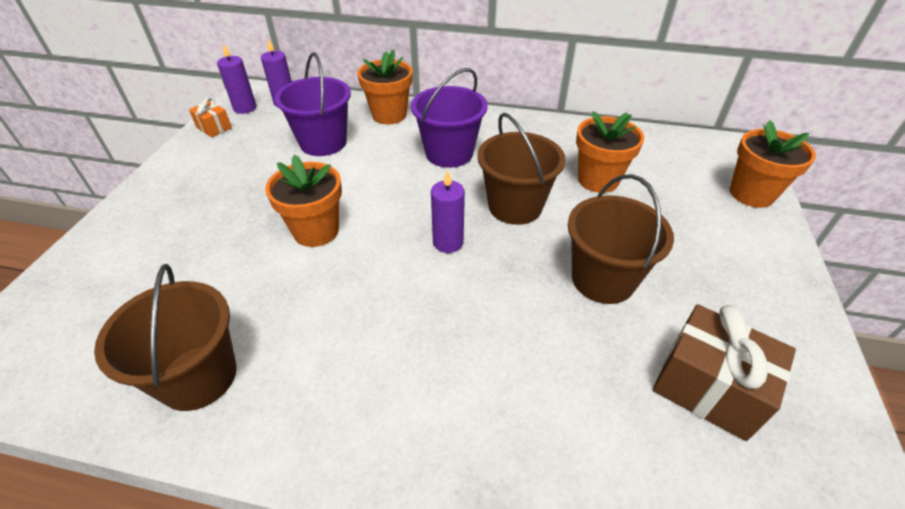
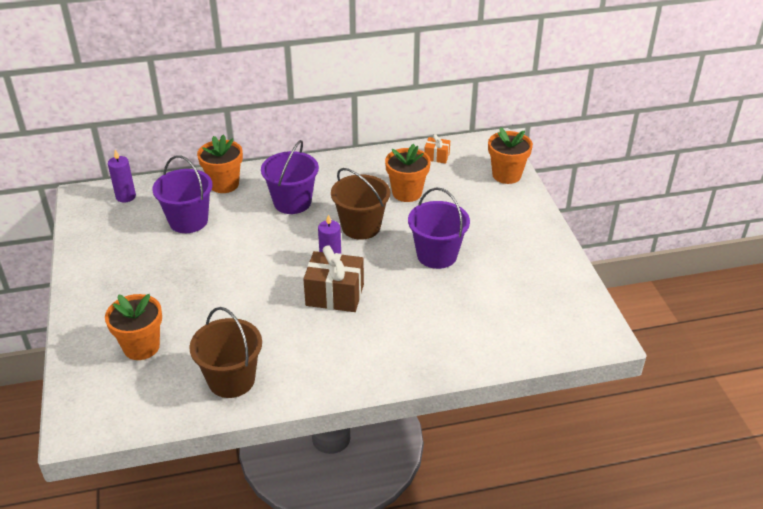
camera: 25 degrees left, 5 degrees down
(214, 127) = (84, 234): orange gift -> orange gift (436, 157)
(245, 108) = (94, 211): purple candle -> none
(316, 231) = (236, 283): orange flower pot -> orange flower pot (141, 347)
(603, 279) = (437, 255): brown bucket -> purple bucket
(708, 387) = (512, 291): brown gift -> brown gift (335, 295)

